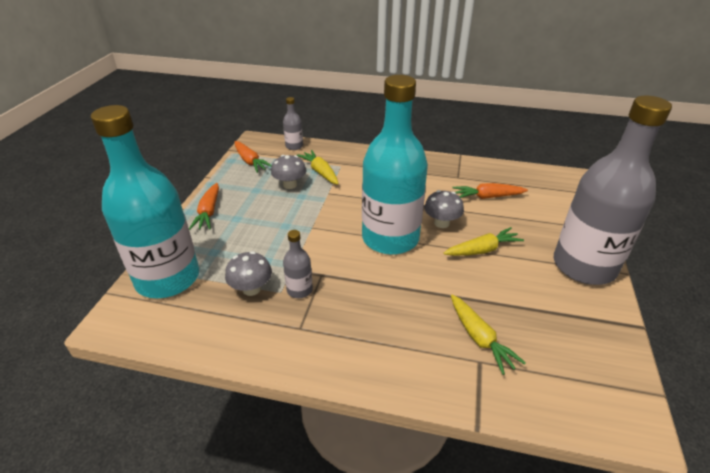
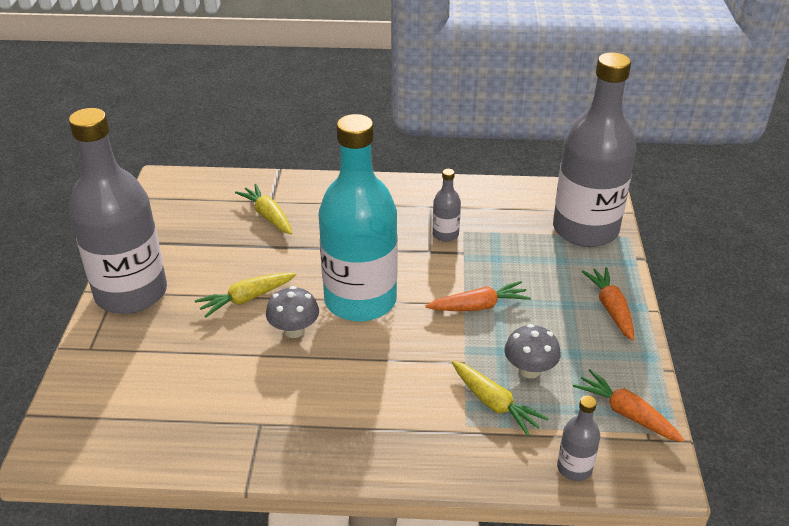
camera: 170 degrees right, 0 degrees up
(168, 278) = (585, 229): turquoise bottle -> grey bottle
(251, 289) = (494, 230): grey mushroom -> none
(487, 197) = (219, 385): orange carrot -> orange carrot (478, 306)

